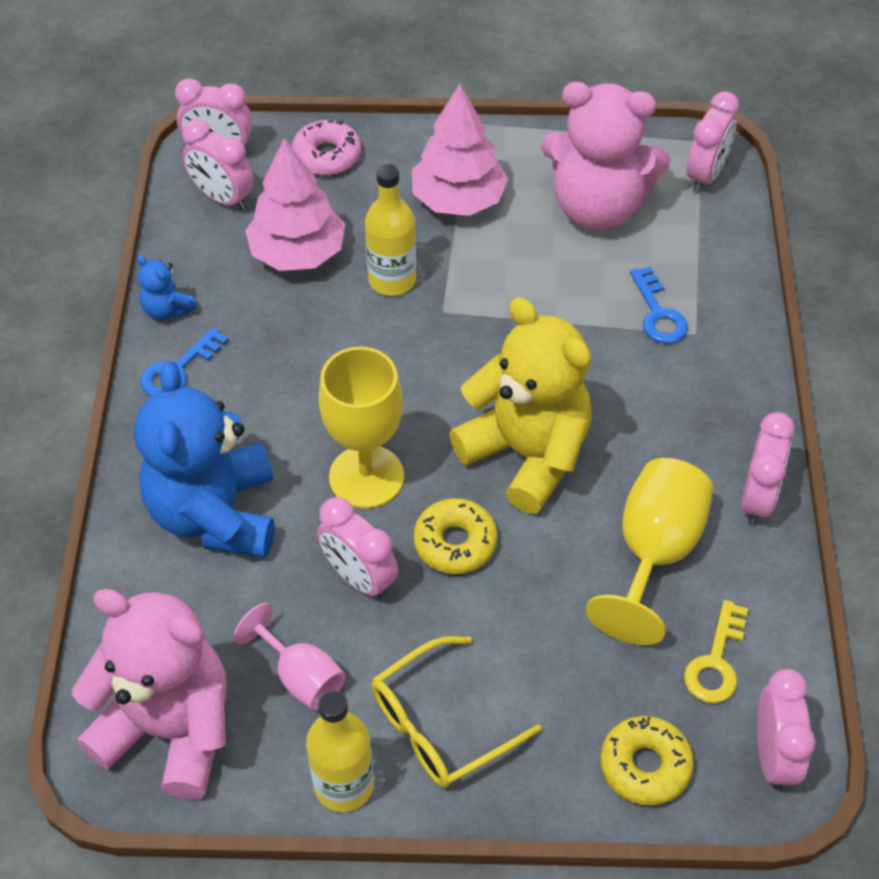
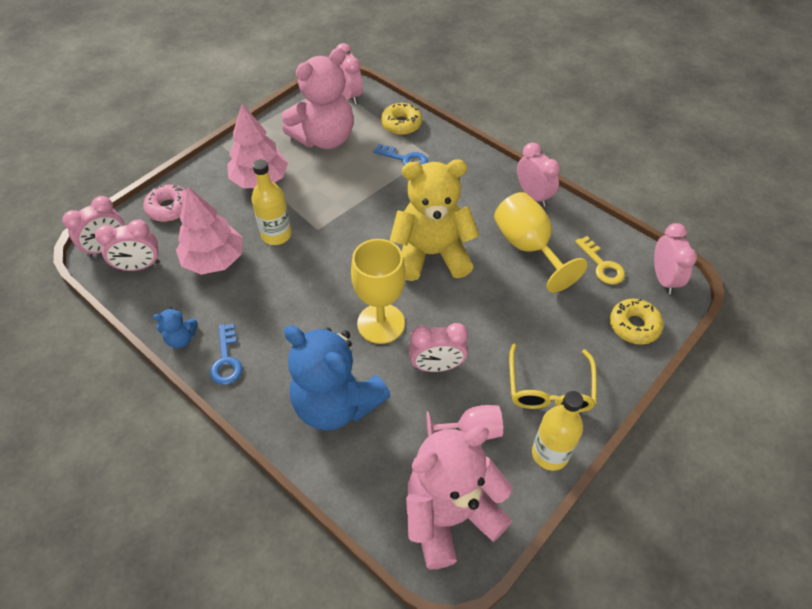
camera: 50 degrees left, 0 degrees up
(455, 543) = (454, 314): yellow donut -> yellow donut (401, 124)
(773, 756) = (663, 278): pink clock -> pink clock turned 45 degrees clockwise

